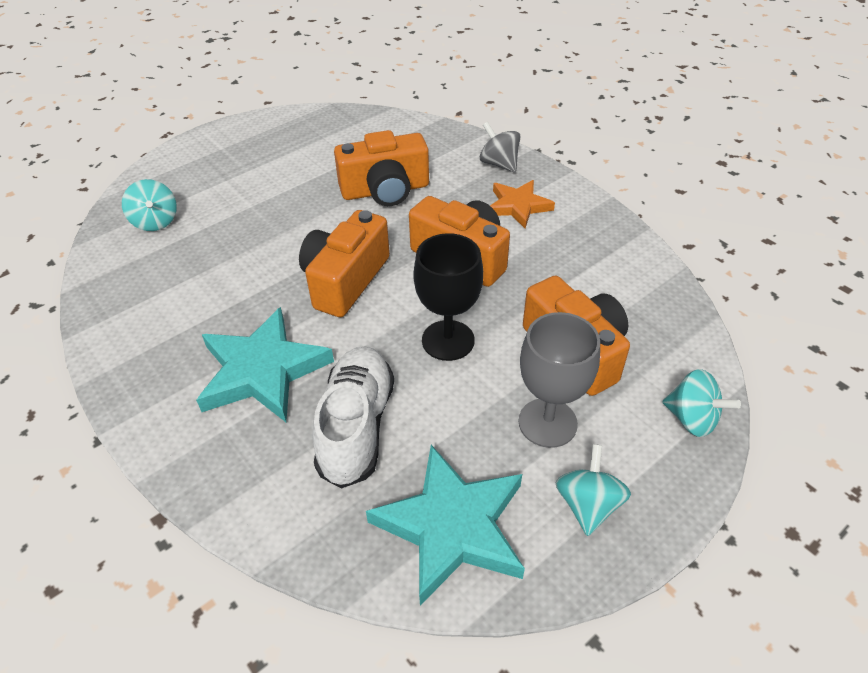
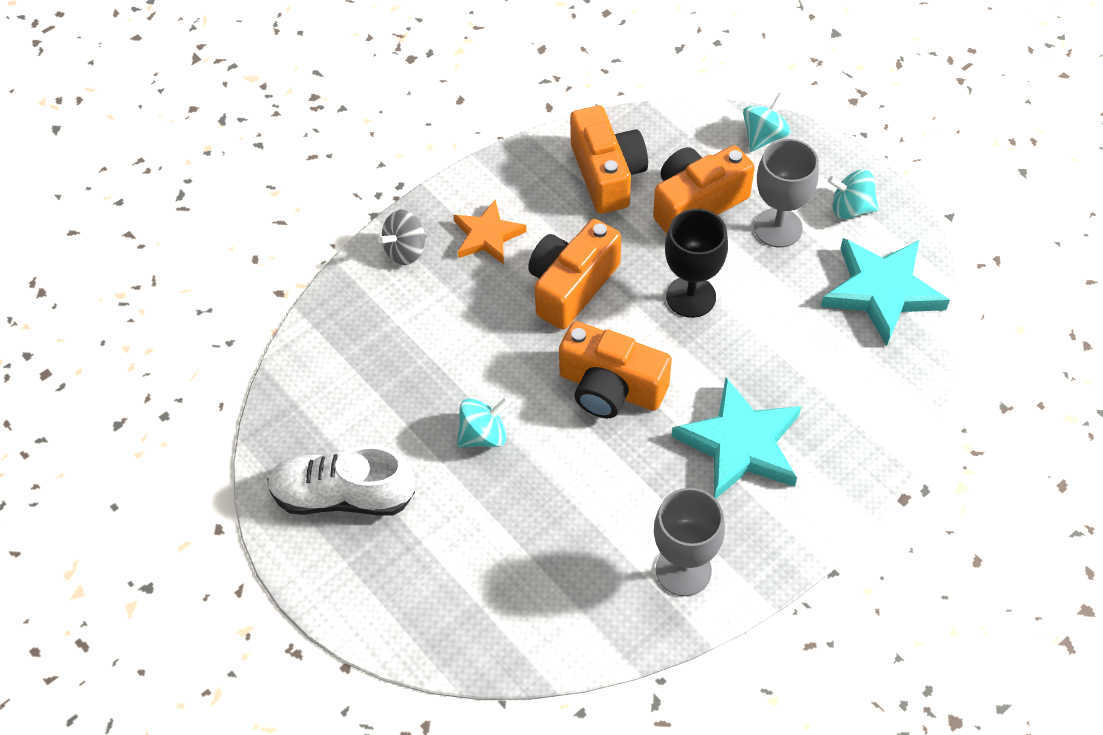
camera: 90 degrees left, 10 degrees up
(143, 323) = (683, 570): none -> grey goblet
(155, 221) = (508, 604): turquoise spinning top -> turquoise spinning top (483, 435)
(356, 426) = (797, 361): white shoe -> white shoe (343, 496)
(385, 190) = (453, 361): orange camera -> orange camera (607, 174)

